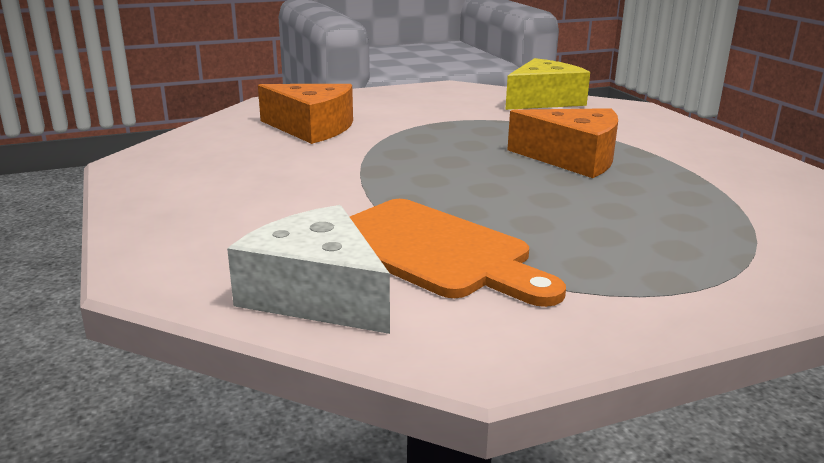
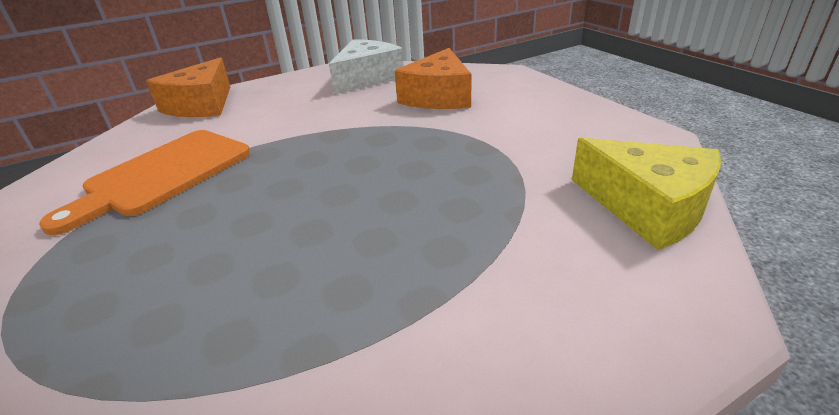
camera: 85 degrees right, 10 degrees up
(317, 294) = (126, 146): white cheese -> white cheese (367, 78)
(573, 159) = (377, 237): orange cheese -> orange cheese (201, 105)

